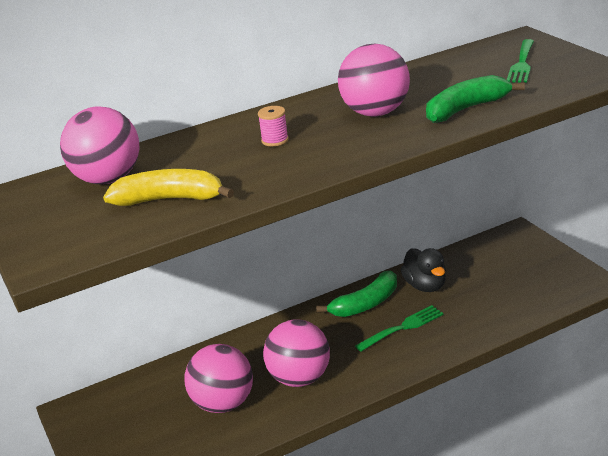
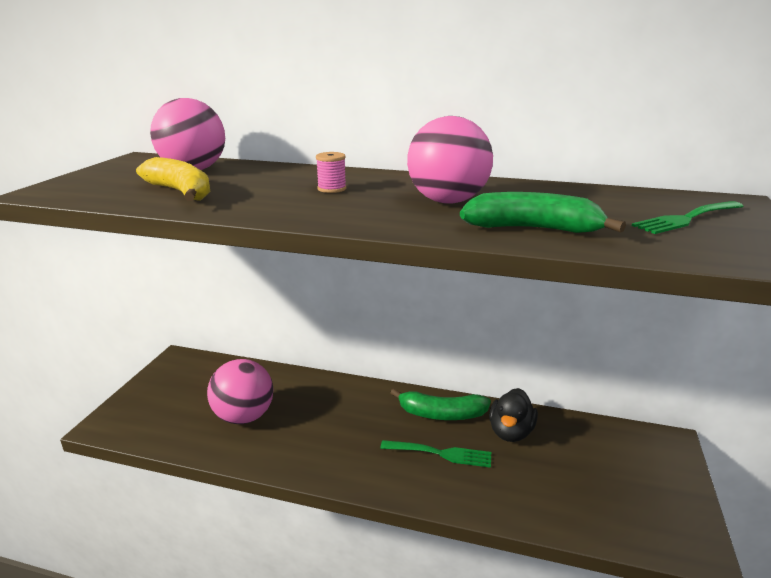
camera: 40 degrees right, 5 degrees down
(299, 378) = (311, 436): pink ball -> none

